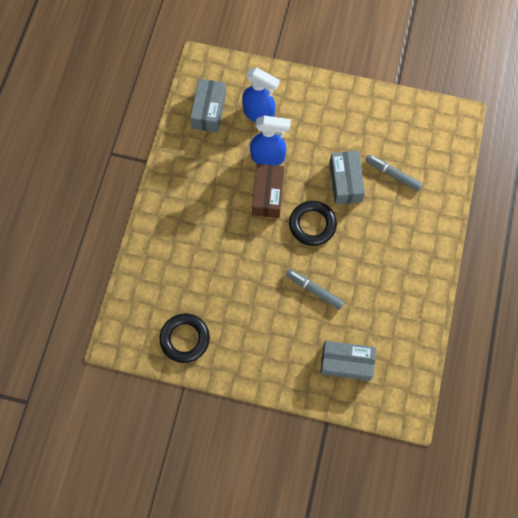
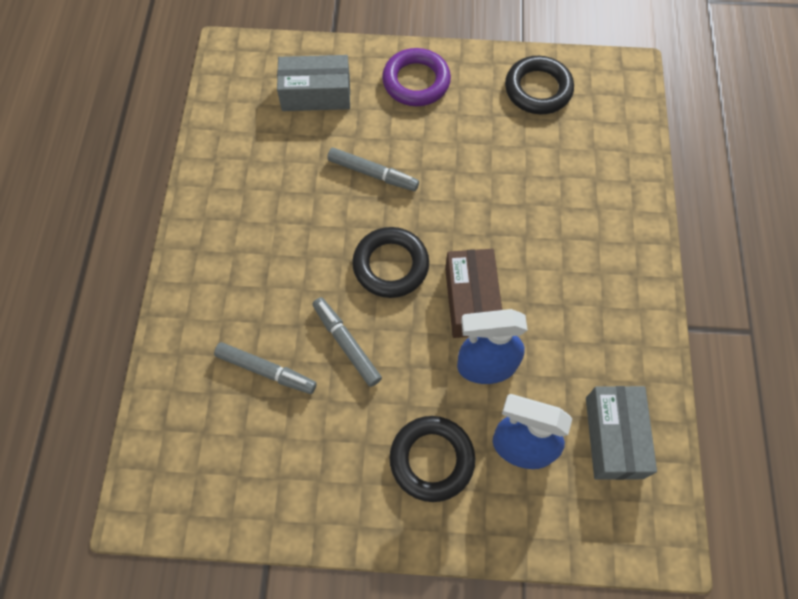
camera: 170 degrees right, 5 degrees down
(271, 361) = (416, 81): none -> purple ring
(307, 115) = (432, 459): none -> black ring
(345, 182) = (346, 344): grey box -> grey marker

